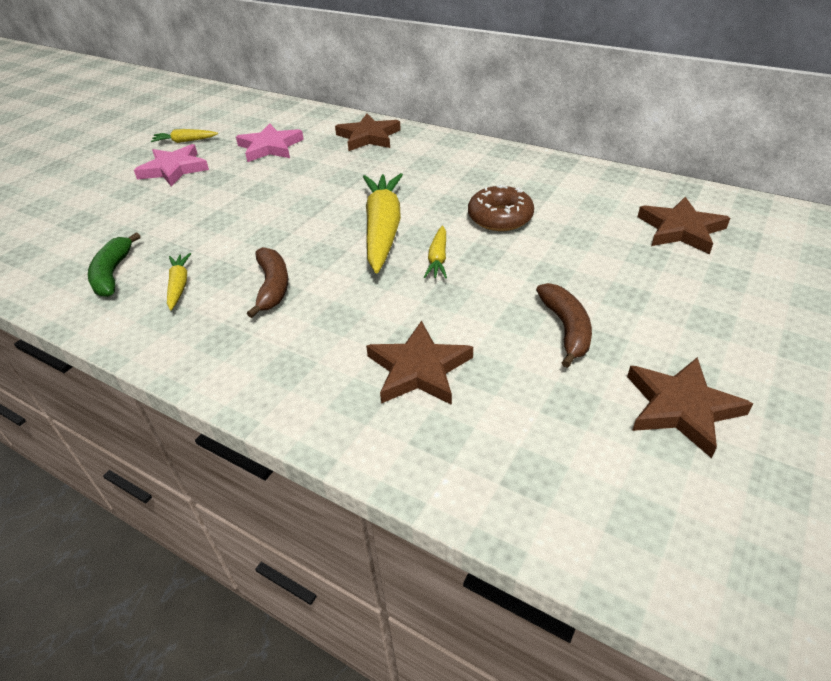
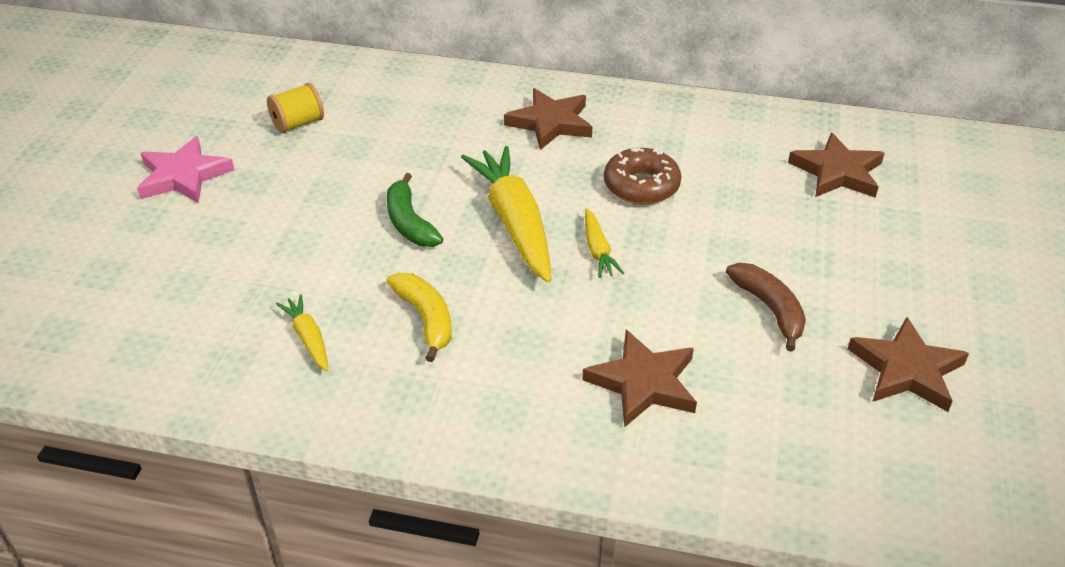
camera: 20 degrees left, 0 degrees up
(113, 274) = (209, 338): green banana -> green banana (409, 222)
(185, 141) = (168, 129): yellow carrot -> none
(270, 147) = (298, 124): pink star -> yellow spool
(272, 287) = (426, 319): brown banana -> yellow banana
(368, 137) = (422, 91): brown star -> brown star (550, 123)

